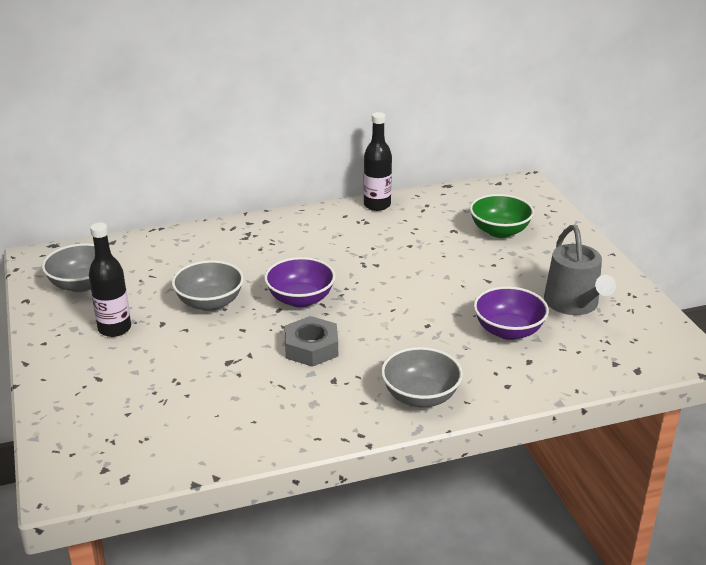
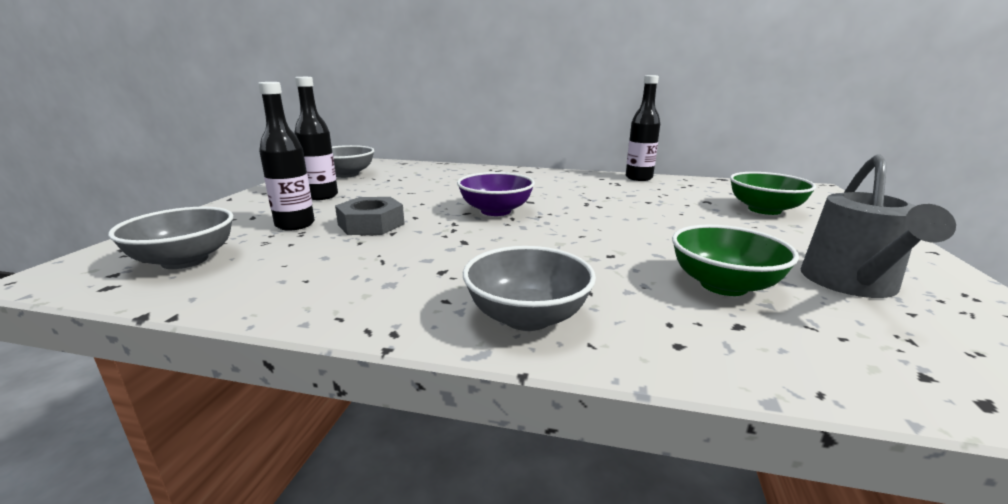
camera: 30 degrees right, 10 degrees down
(155, 374) = (295, 225): none -> black bottle
(210, 303) = (416, 198): grey bowl -> grey bowl (185, 260)
(311, 348) = (457, 242): grey nut -> grey nut (371, 224)
(508, 331) = (723, 285): purple bowl -> green bowl

